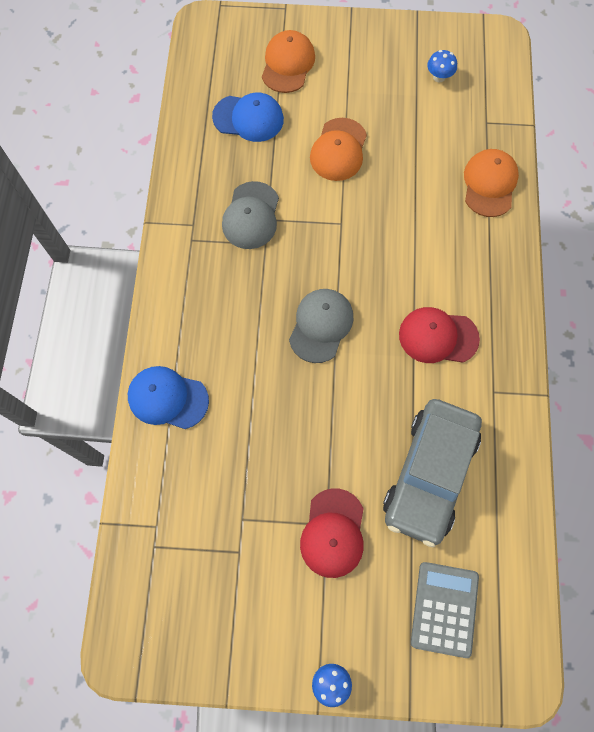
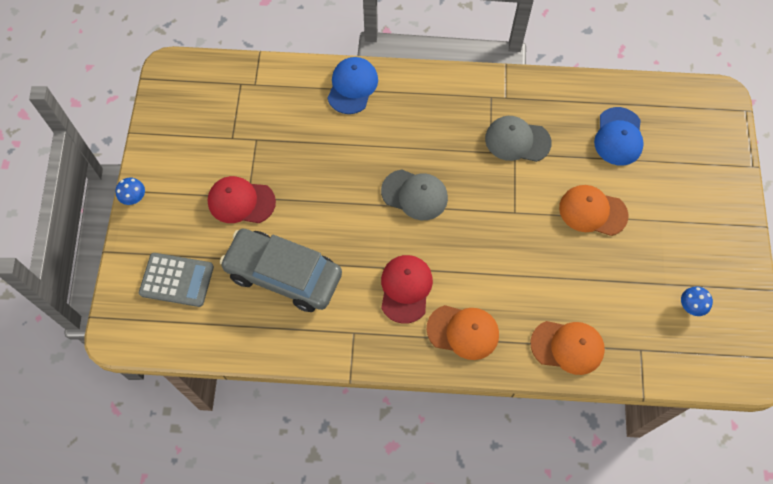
camera: 90 degrees right, 5 degrees down
(288, 64) = (684, 168): orange cap -> orange cap (463, 332)

